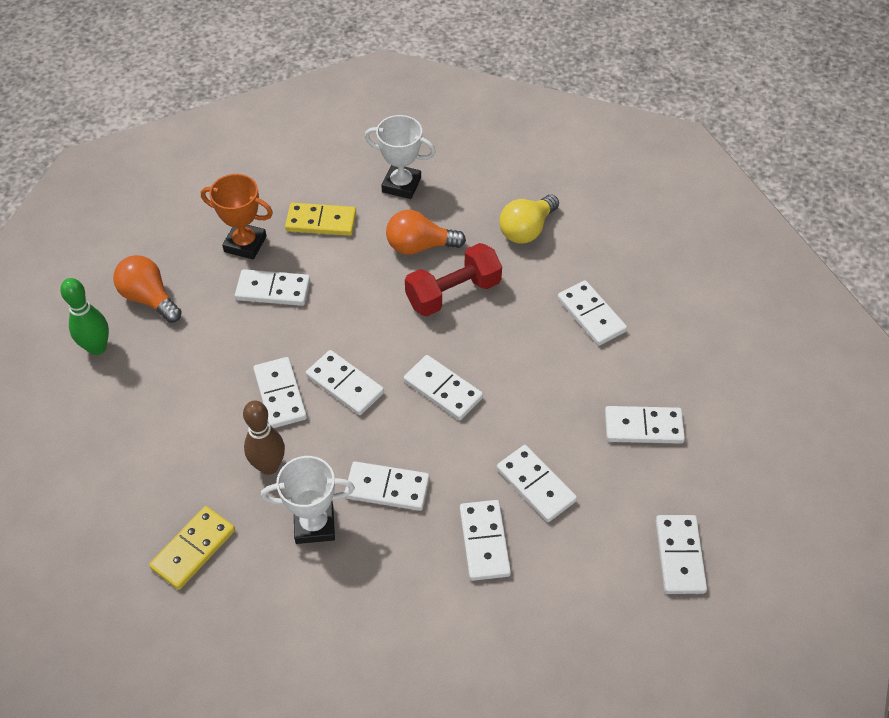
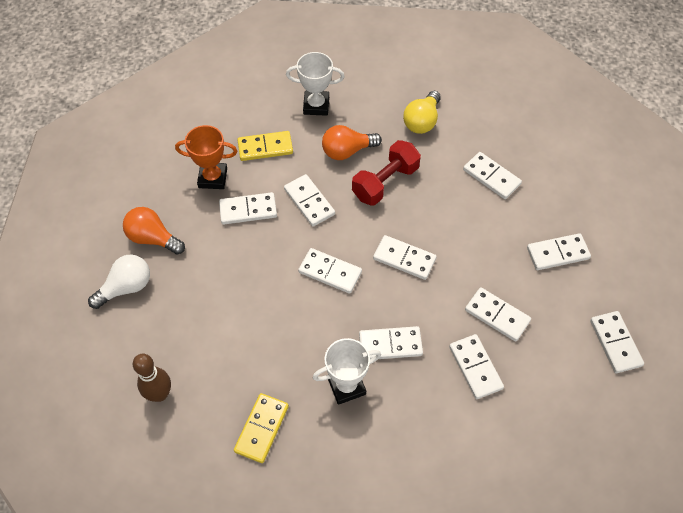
camera: 15 degrees left, 5 degrees up
(97, 348) = (126, 287): green bowling pin -> white light bulb
(269, 466) = (295, 349): brown bowling pin -> brown bowling pin (160, 394)
(280, 394) = (283, 291): white domino -> white domino (309, 202)

